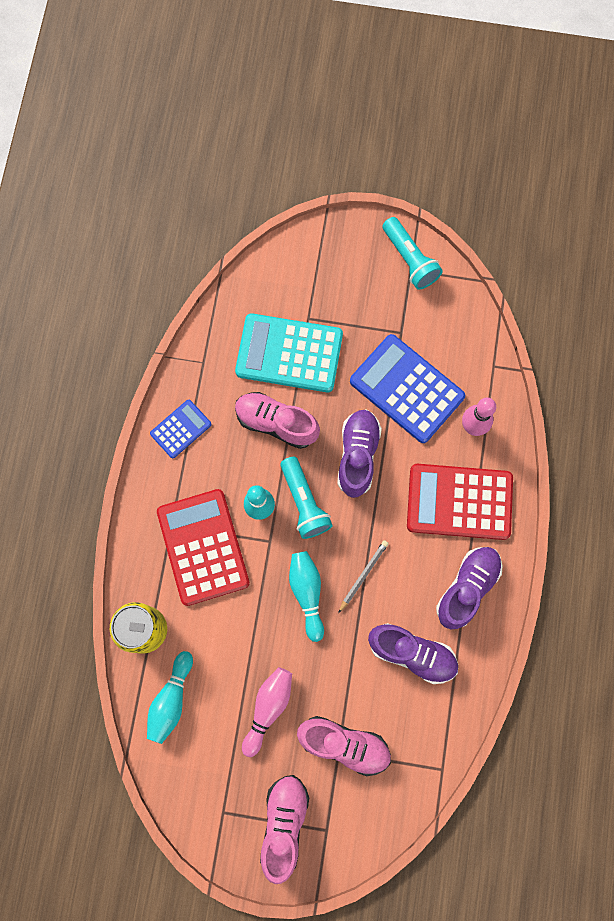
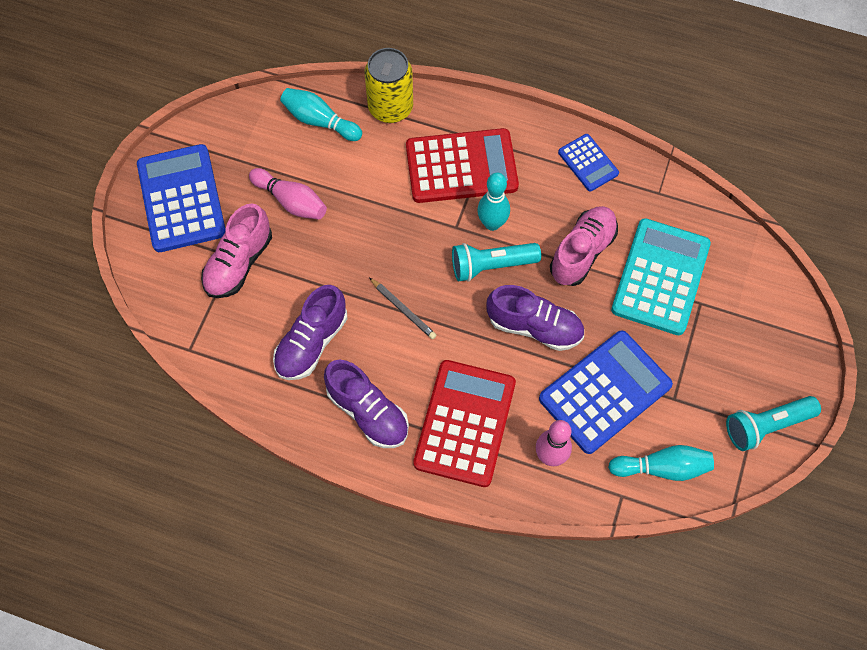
camera: 100 degrees right, 10 degrees down
(284, 823) = (181, 199): pink shoe -> blue calculator
(307, 593) = (396, 253): turquoise bowling pin -> turquoise bowling pin (662, 467)

